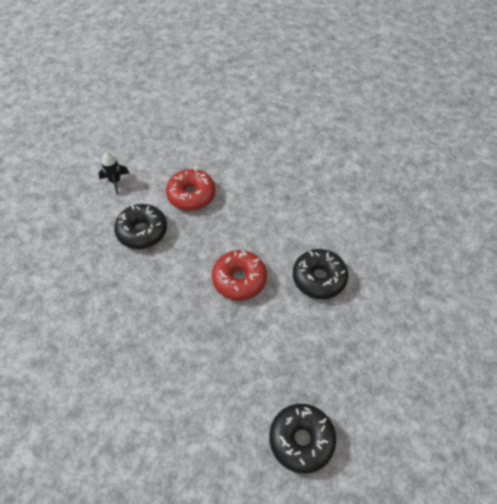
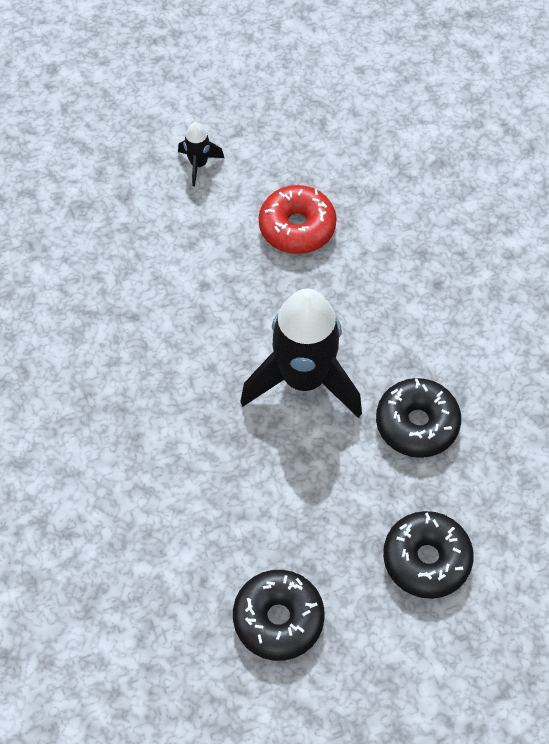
camera: 25 degrees right, 5 degrees up
(142, 231) = (203, 256): black donut -> black donut (426, 559)
(239, 279) = (304, 379): red donut -> black rocket

